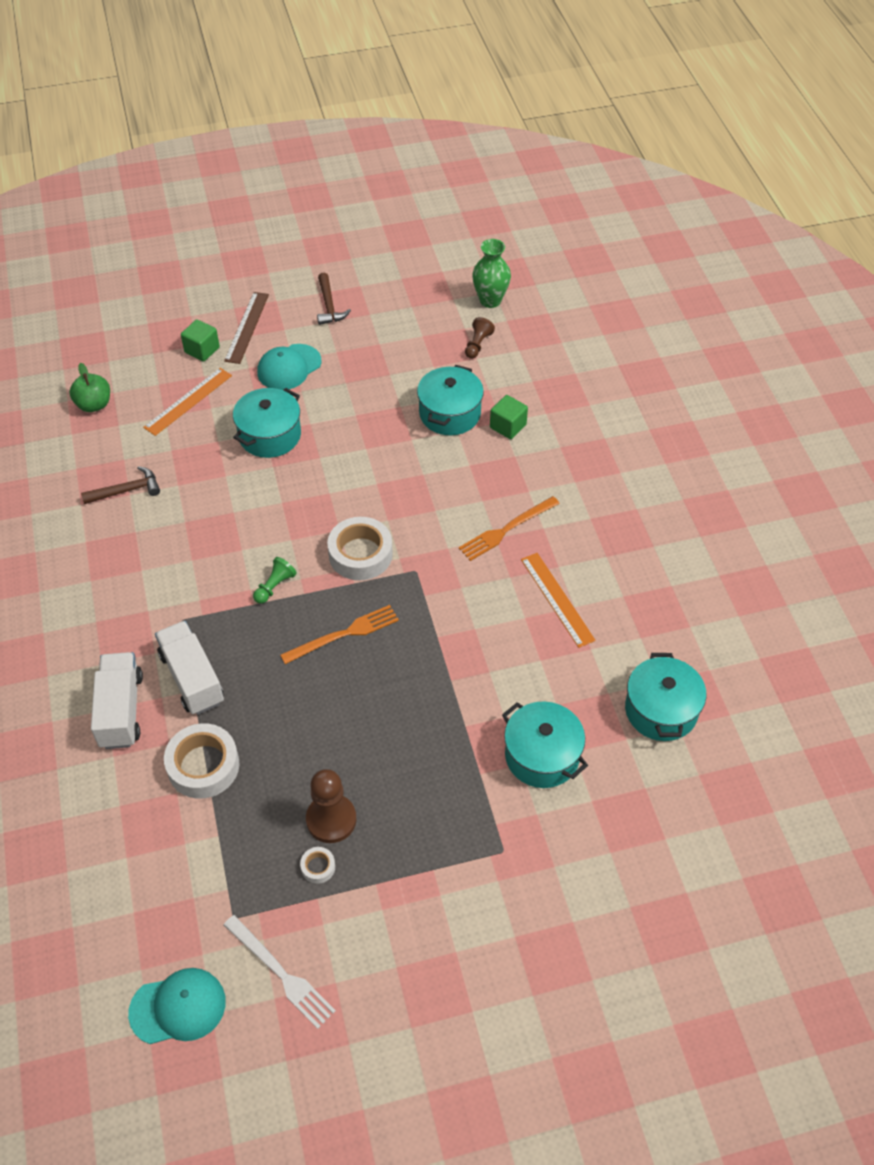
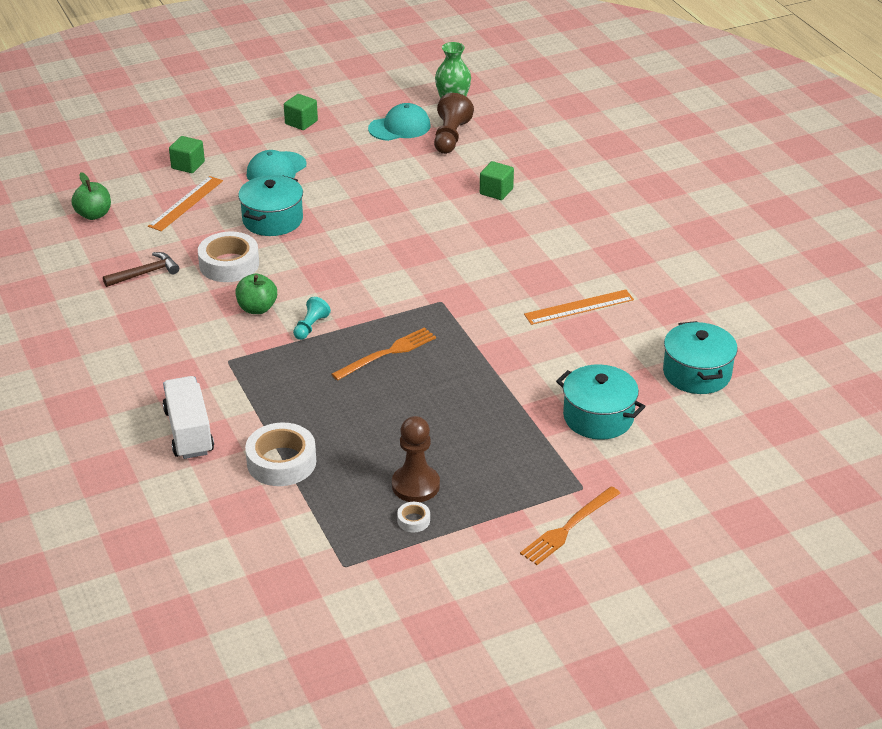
camera: 10 degrees left, 15 degrees down
(178, 1007) = (310, 637): turquoise cap -> turquoise cap (399, 127)
(192, 678) = (251, 401): white truck -> none
(227, 554) = (257, 308): none -> green apple
(247, 327) = (227, 145): brown ruler -> none
(274, 586) = (310, 327): green pawn -> turquoise pawn
(281, 973) = (401, 600): white fork -> none
(329, 305) = (301, 122): brown hammer -> green cube
(360, 554) = (385, 295): white tape -> white tape (229, 264)
(450, 413) = (439, 188): turquoise pot -> none
(477, 345) = (450, 137): brown pawn -> brown pawn, size x1.68
(506, 530) = (517, 264): orange fork -> orange fork (568, 527)
(557, 599) = (579, 307): orange ruler -> orange ruler turned 75 degrees counterclockwise

